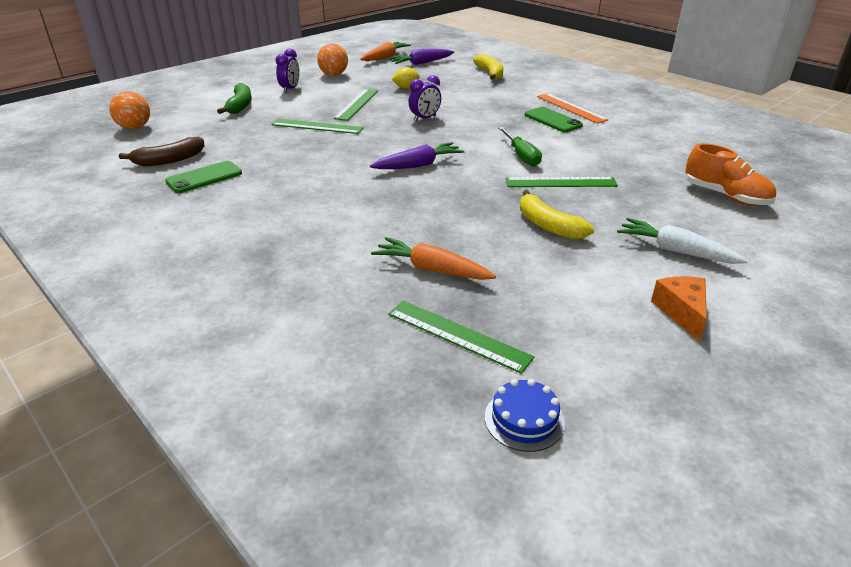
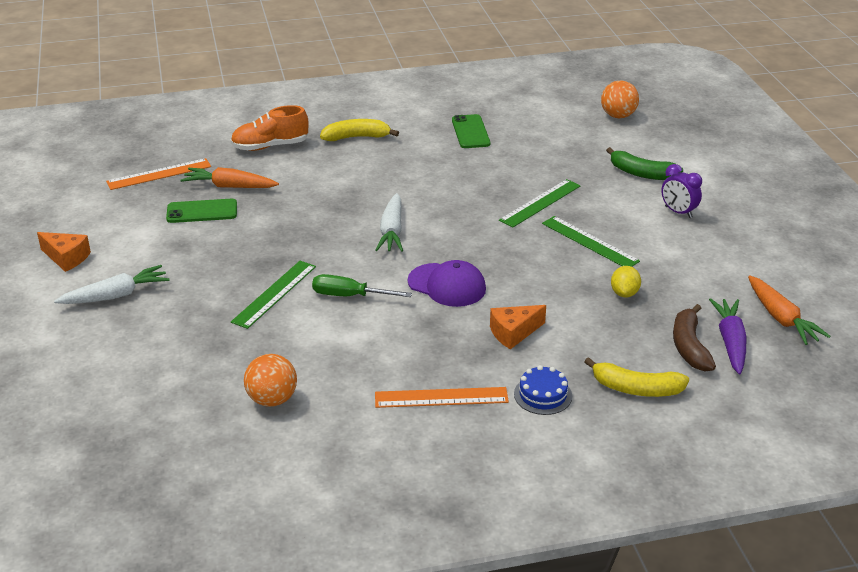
camera: 120 degrees right, 0 degrees up
(169, 160) = (522, 122): brown banana -> brown banana (689, 346)
(333, 75) = (719, 254): orange ball -> orange ball (272, 399)
(418, 165) = (392, 231): purple carrot -> white carrot
(425, 118) = (505, 272): purple clock -> none
(432, 269) = (230, 186): orange carrot -> orange carrot turned 135 degrees counterclockwise
(458, 335) = (159, 174): green ruler -> orange ruler
(463, 131) = (447, 285): none -> purple cap
(486, 104) = (513, 333): none -> orange cheese
(524, 419) = (80, 171): blue cake -> blue cake (543, 395)
(548, 225) = (220, 254): yellow banana -> yellow banana (356, 137)
(552, 120) = (417, 362): green phone -> green phone (202, 211)
(725, 196) = (139, 378): orange shoe -> orange shoe (270, 146)

